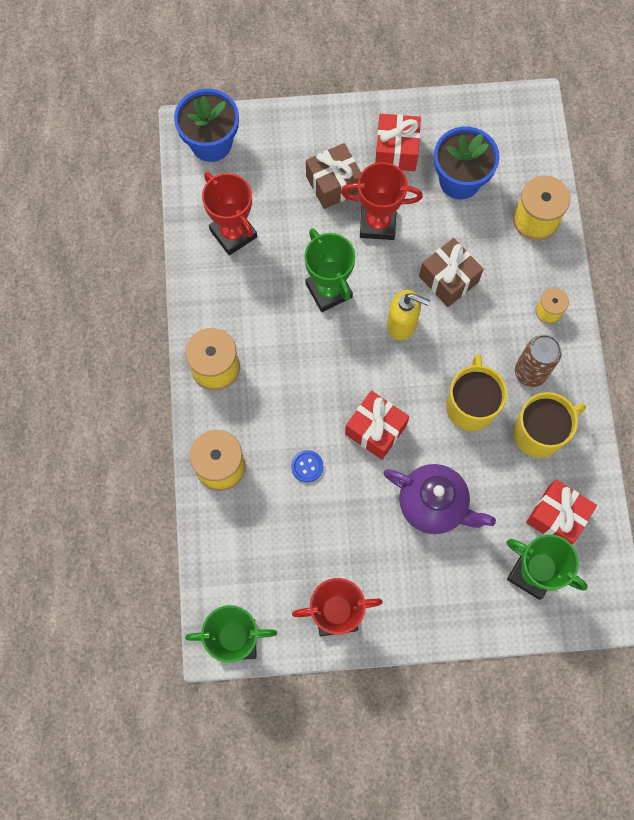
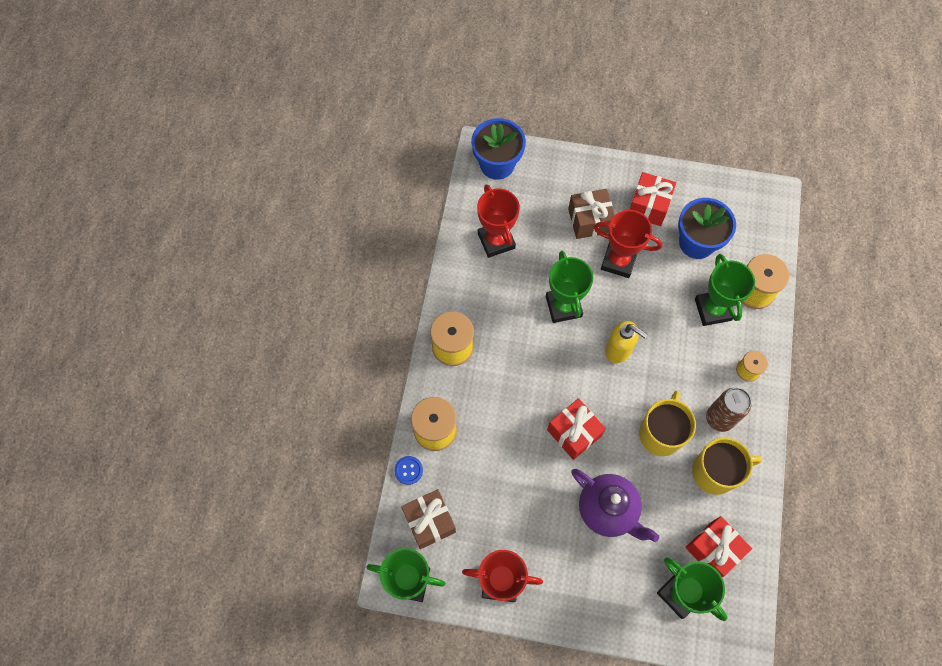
camera: 15 degrees right, 5 degrees down
(307, 466) = (508, 449): blue button -> blue button (408, 470)
(448, 279) = (667, 322): brown gift -> brown gift (429, 522)
(495, 252) = (713, 309): none -> green trophy

